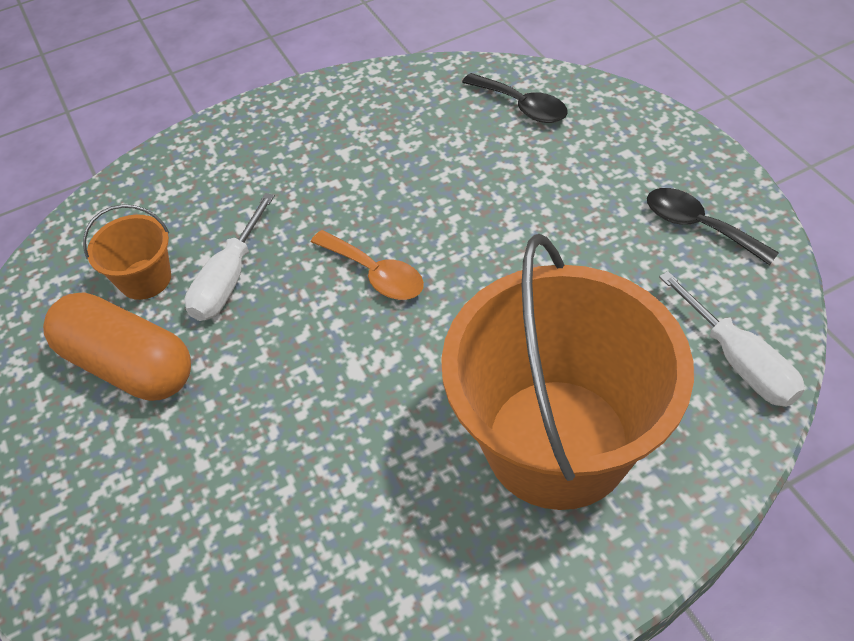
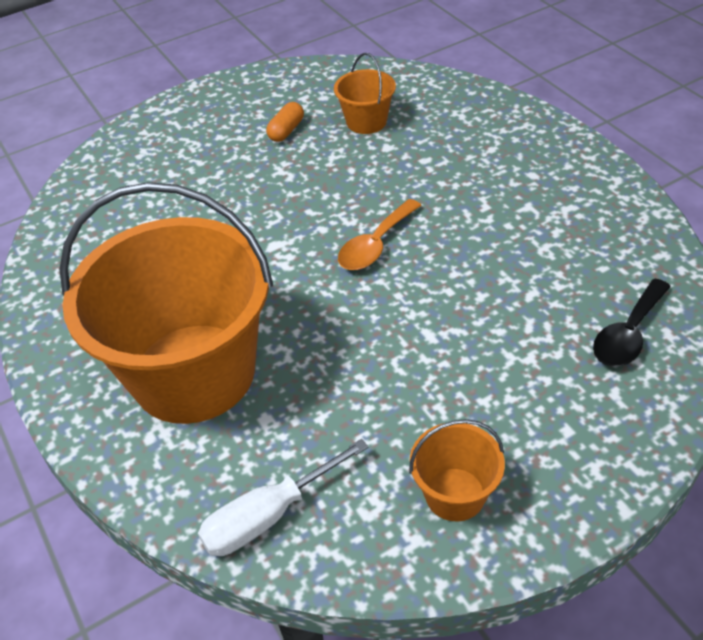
camera: 85 degrees right, 5 degrees down
(128, 365) = (286, 131): orange capsule -> orange capsule, size x0.45
(229, 278) = (368, 163): white screwdriver -> none
(698, 226) = (455, 494): black spoon -> orange bucket

